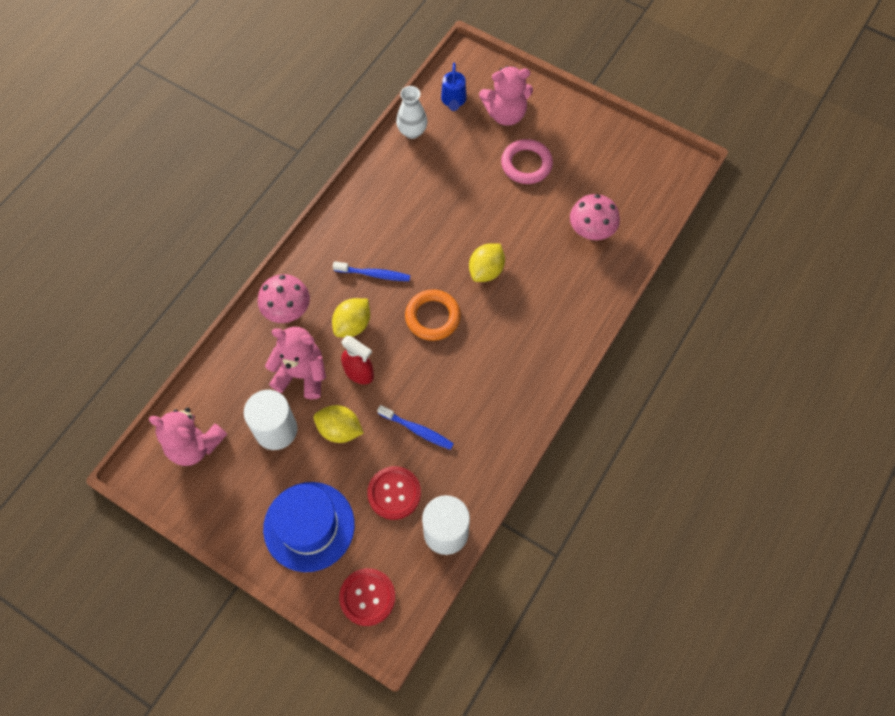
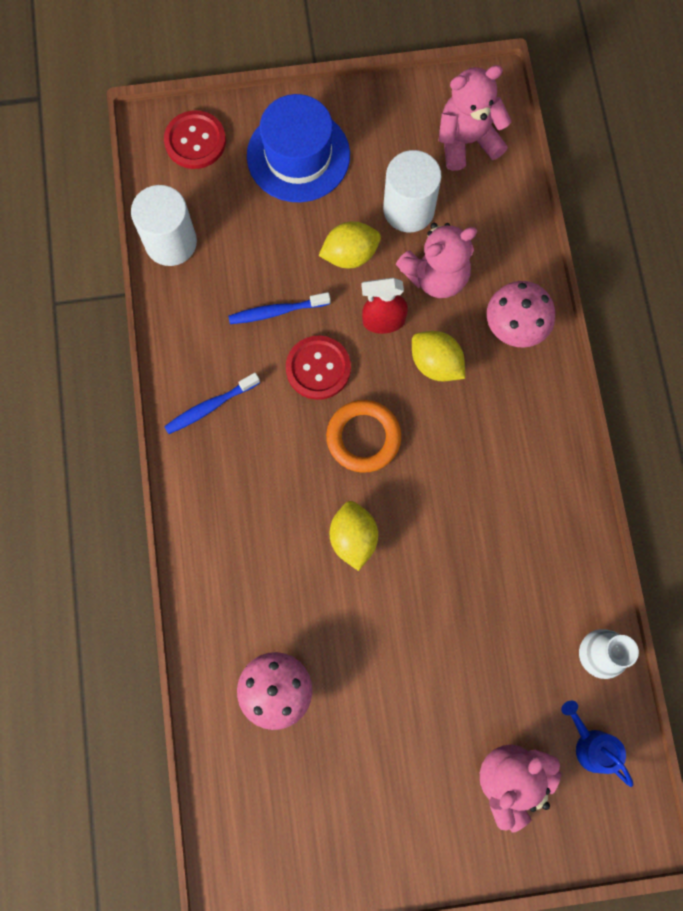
camera: 140 degrees right, 10 degrees up
(353, 325) = (436, 364): yellow lemon -> yellow lemon turned 45 degrees counterclockwise
(374, 274) = (467, 435): blue toothbrush -> blue toothbrush (210, 406)
(394, 493) = (247, 239): red button -> red button (318, 368)
(526, 164) = (424, 723): pink ring -> none

